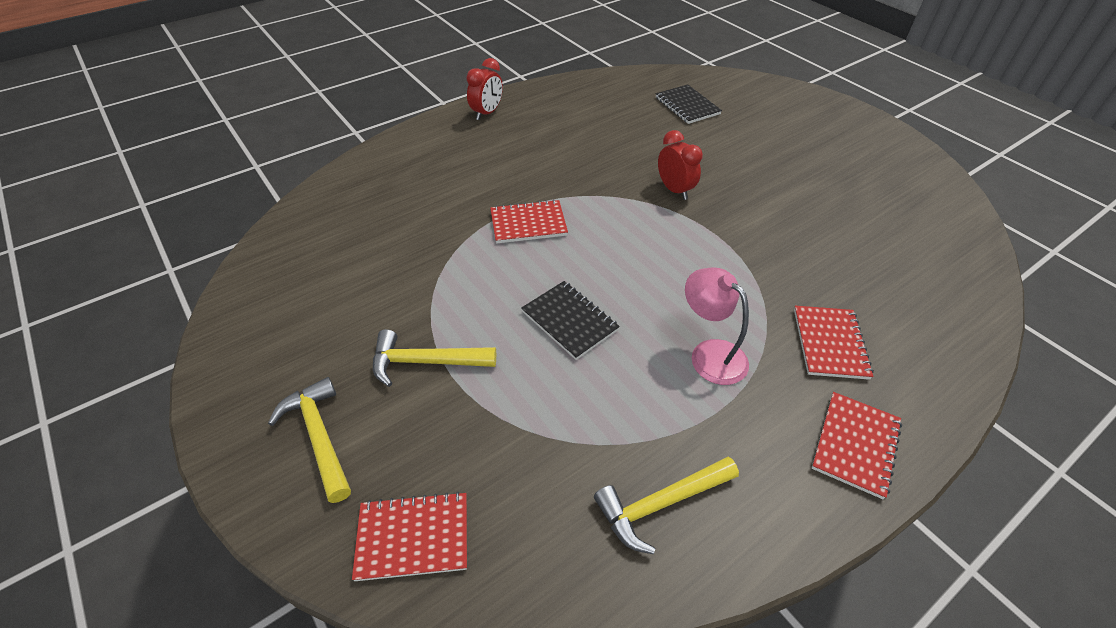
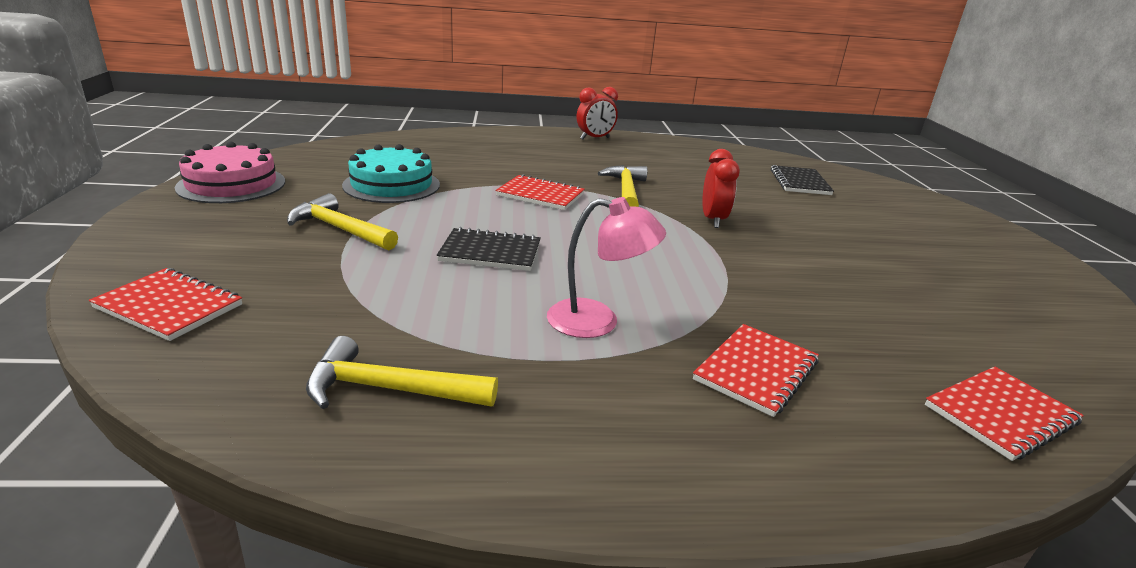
camera: 30 degrees right, 20 degrees down
(248, 358) = (231, 184): none -> pink cake
(319, 436) = (206, 232): yellow hammer -> yellow hammer (626, 190)
(395, 276) = (391, 185): none -> turquoise cake
(569, 321) = (490, 252): black notebook -> black notebook turned 75 degrees counterclockwise
(710, 353) = (598, 321): pink lamp -> pink lamp turned 105 degrees clockwise
(855, 445) = (679, 457): red notebook -> red notebook (1000, 414)

